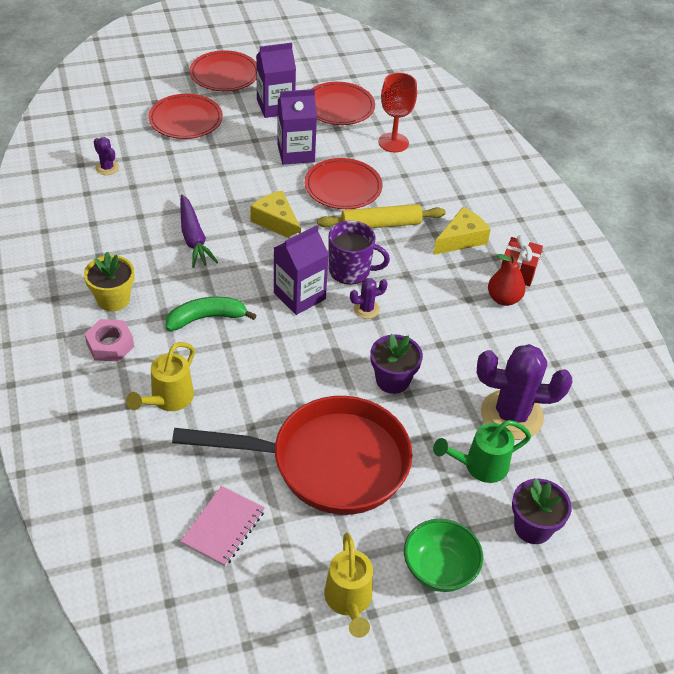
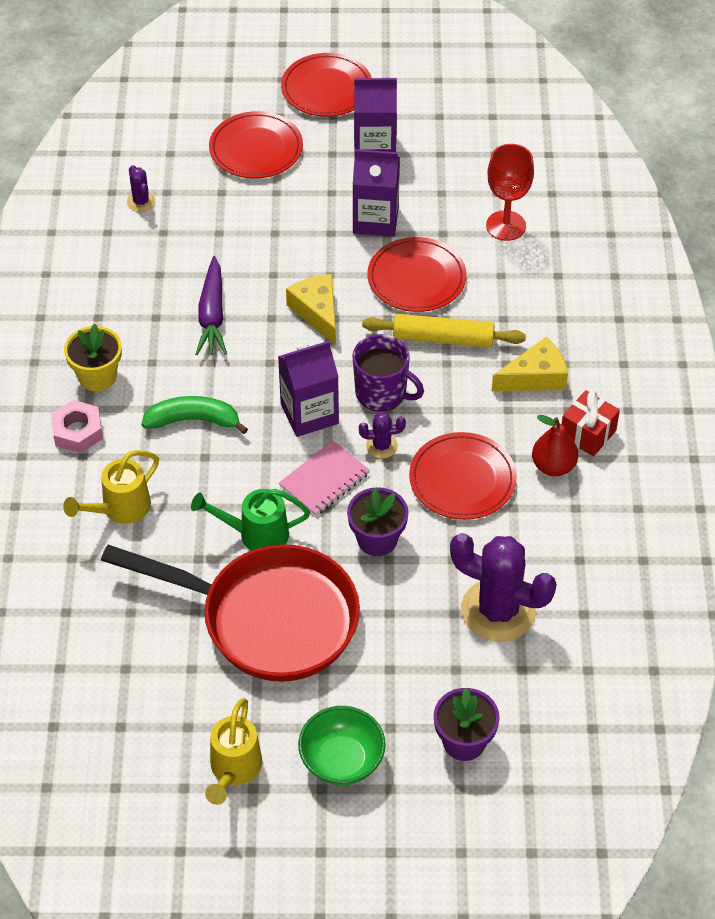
camera: 20 degrees right, 5 degrees up
(223, 527) = (132, 663): pink notebook -> pink notebook (324, 480)
(339, 107) = (456, 161): red plate -> red plate (462, 479)
(480, 466) = (435, 661): green watering can -> green watering can (256, 534)

